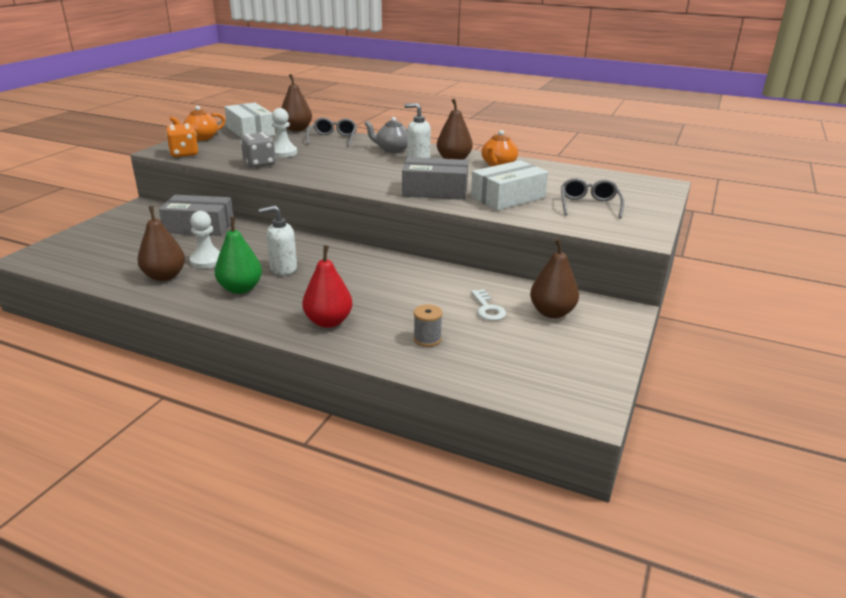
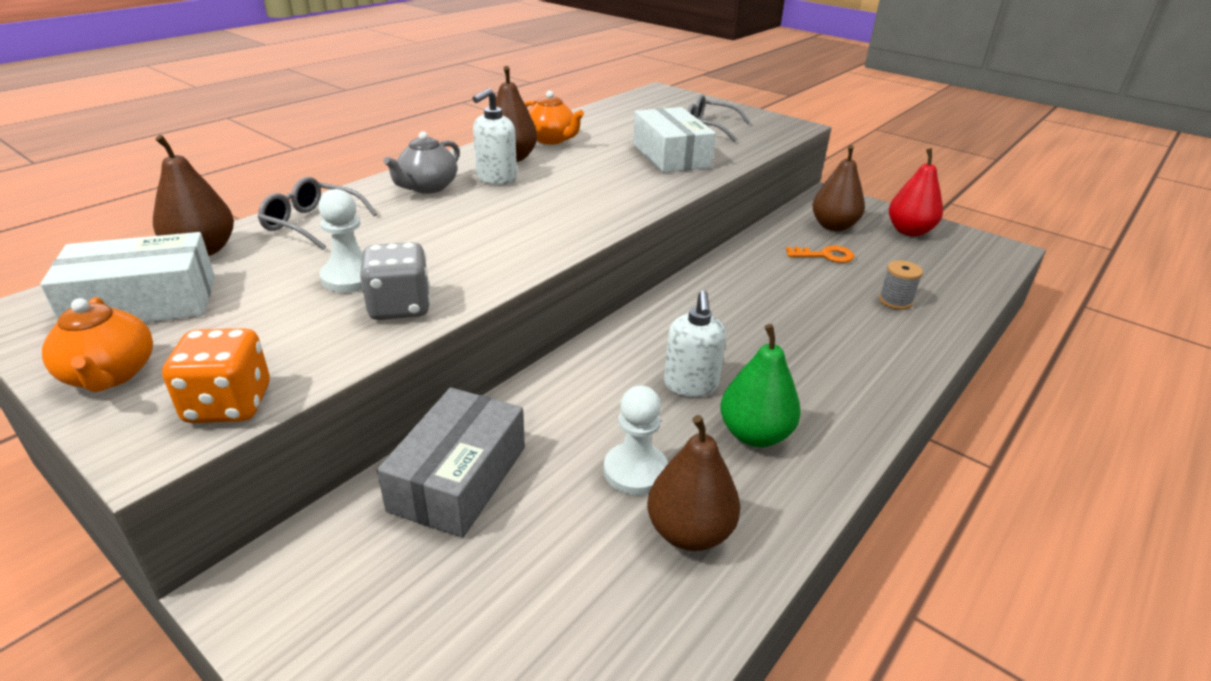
camera: 75 degrees left, 5 degrees up
(328, 322) = (859, 362): red pear -> red pear (909, 231)
(435, 191) = (629, 187): grey box -> none
(488, 309) = (825, 255): white key -> orange key

